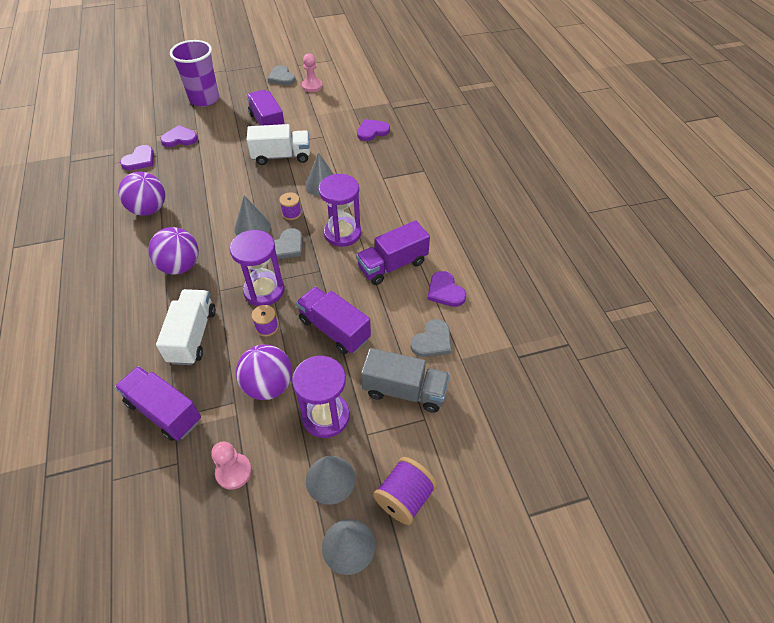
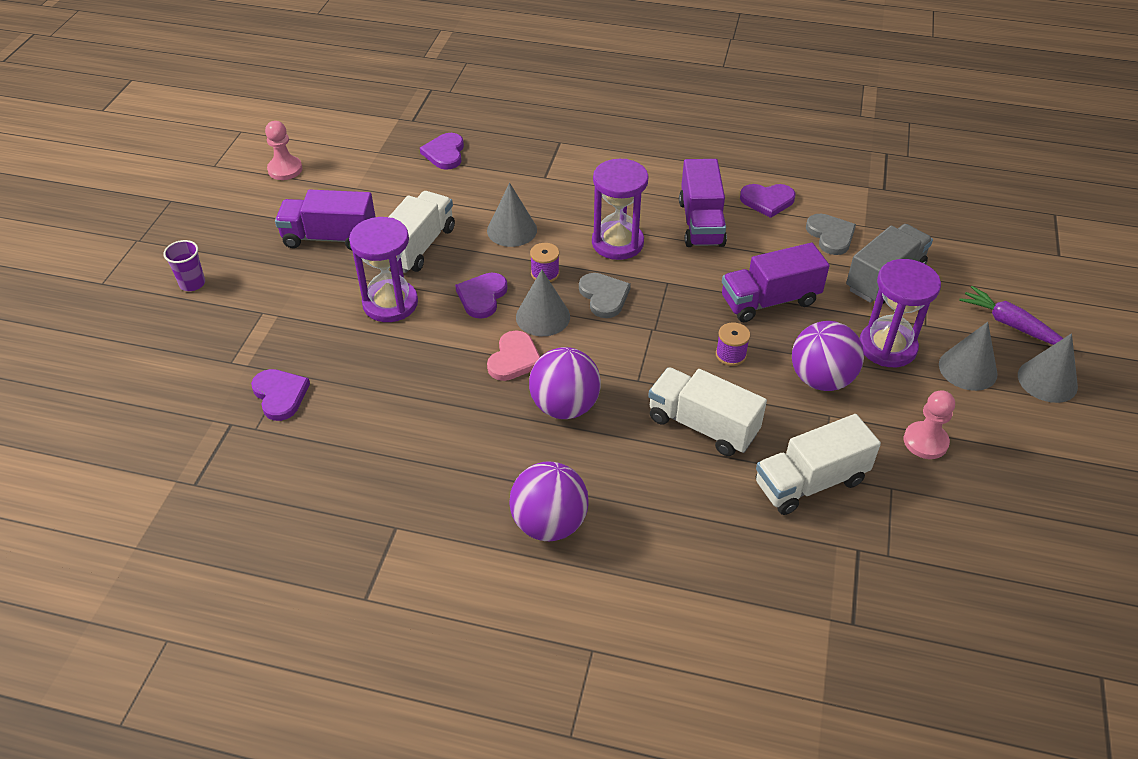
camera: 60 degrees left, 5 degrees down
(149, 209) = (414, 411): purple ball -> purple ball (549, 523)
(164, 411) = (810, 482): purple truck -> white truck
(179, 138) = (270, 337): purple heart -> purple heart (482, 296)
(204, 99) = (192, 283): purple cup -> purple cup, size x0.47
(209, 230) = (514, 359): none -> pink heart
(264, 290) = (667, 339): purple hourglass -> purple hourglass (390, 303)
(281, 77) = (229, 190): grey heart -> none
(404, 498) = (1010, 324): purple spool -> purple carrot

